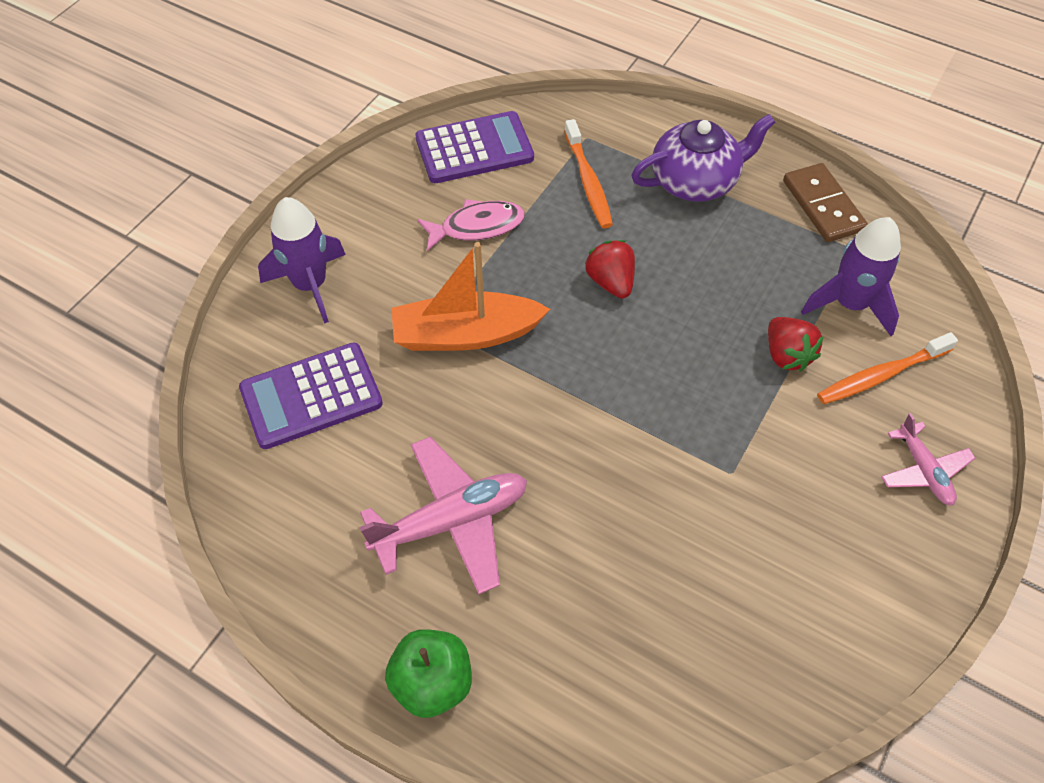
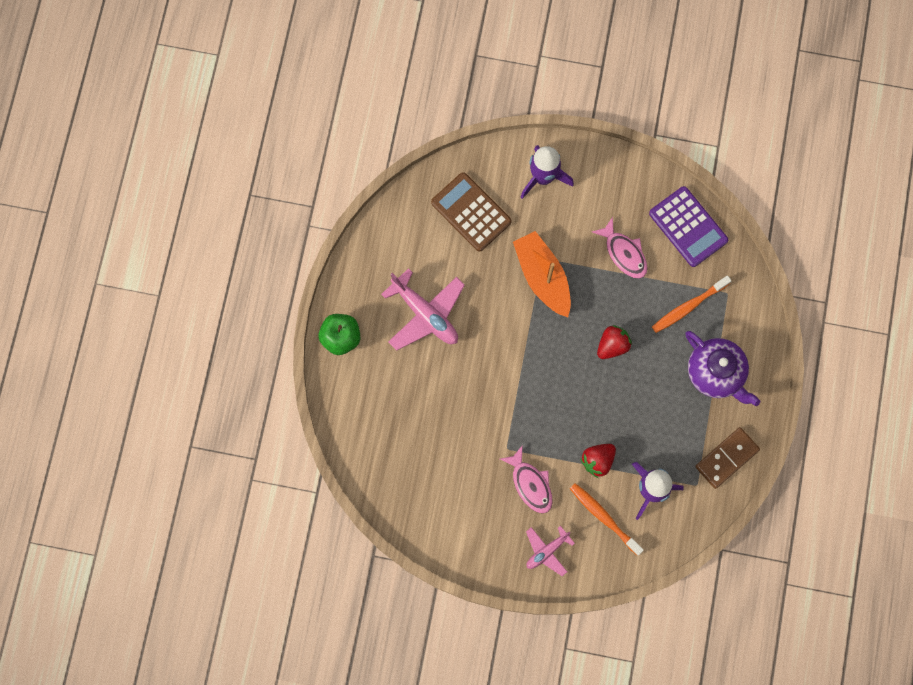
camera: 70 degrees right, 20 degrees up
(311, 396) = (471, 212): purple calculator -> brown calculator
(802, 458) = (530, 484): none -> pink fish

